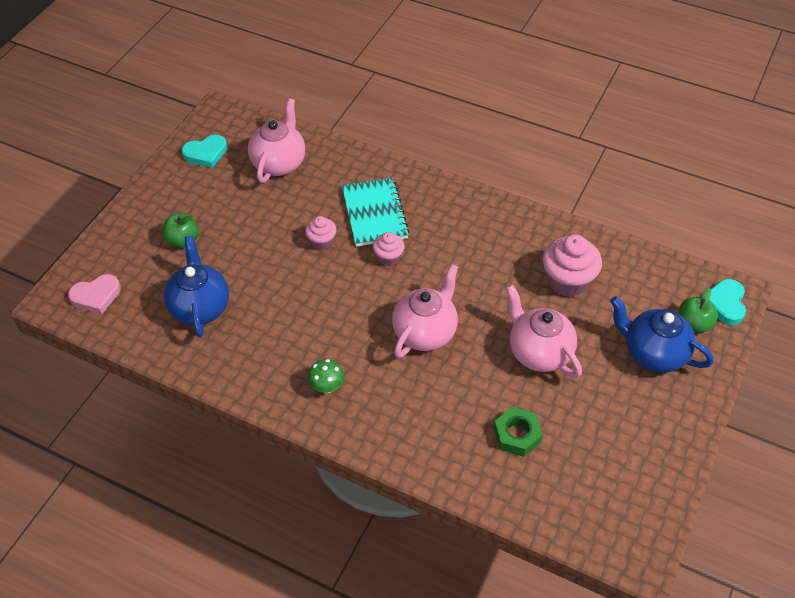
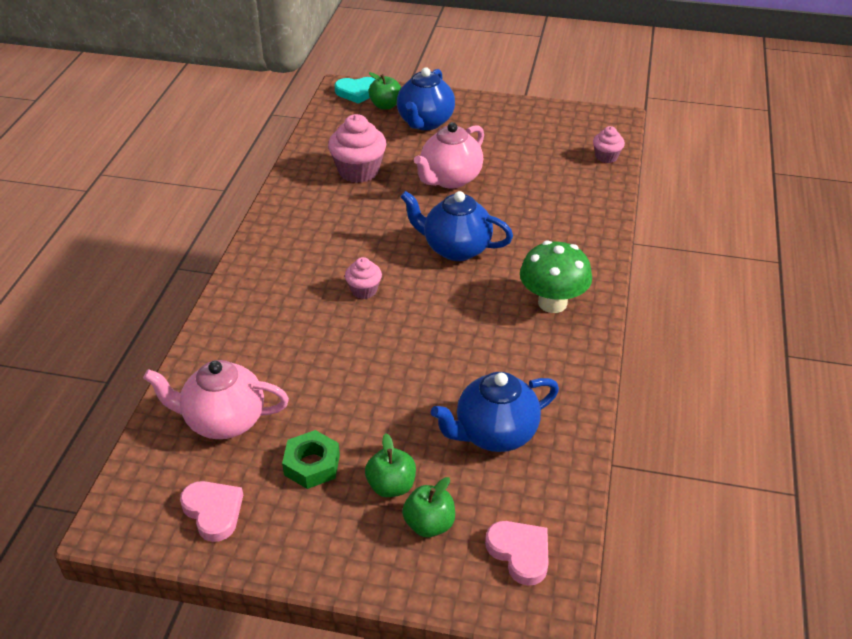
camera: 105 degrees left, 10 degrees down
(143, 254) = (429, 524): none -> green apple
(206, 153) = (213, 512): turquoise heart -> pink heart
(322, 241) = (355, 349): pink cupcake -> pink cupcake (606, 157)
(327, 387) = (552, 303): green mushroom -> green mushroom, size x1.83
(375, 214) = (299, 313): turquoise notebook -> none
(425, 332) = (455, 248): pink teapot -> blue teapot
(517, 435) = (543, 182): green nut -> green nut (312, 465)

